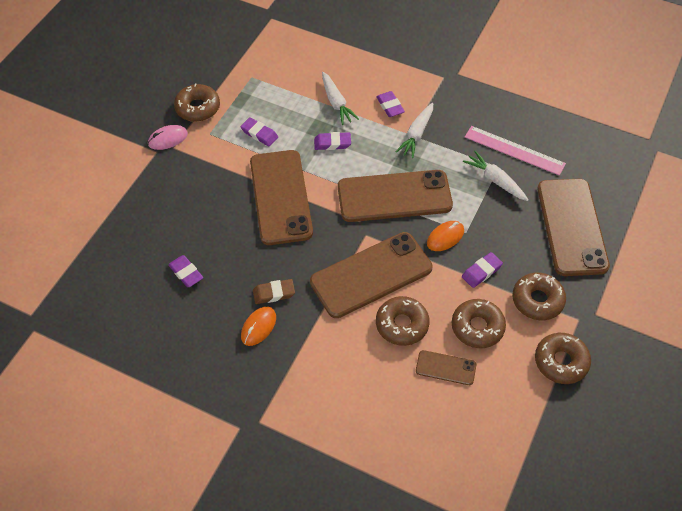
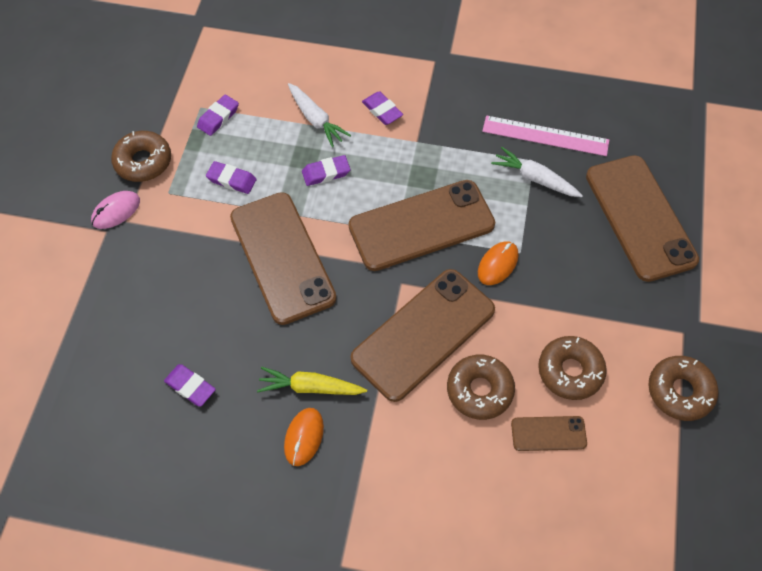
camera: 15 degrees left, 5 degrees up
(274, 293) = (310, 387): brown eraser -> yellow carrot
(416, 134) = (424, 140): white carrot -> none
(481, 272) = (553, 299): purple eraser -> purple eraser (218, 117)
(537, 300) = (629, 319): brown donut -> none

